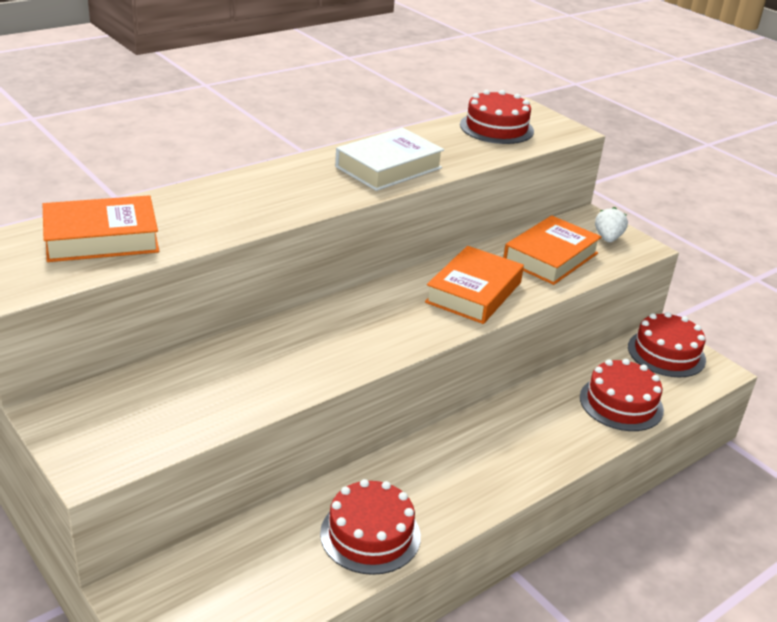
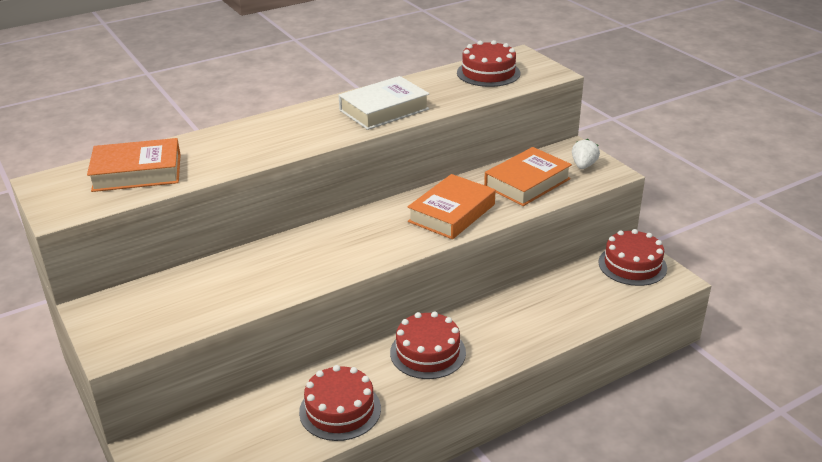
camera: 10 degrees right, 0 degrees up
(621, 403) = (580, 307): red cake -> red cake (428, 352)

